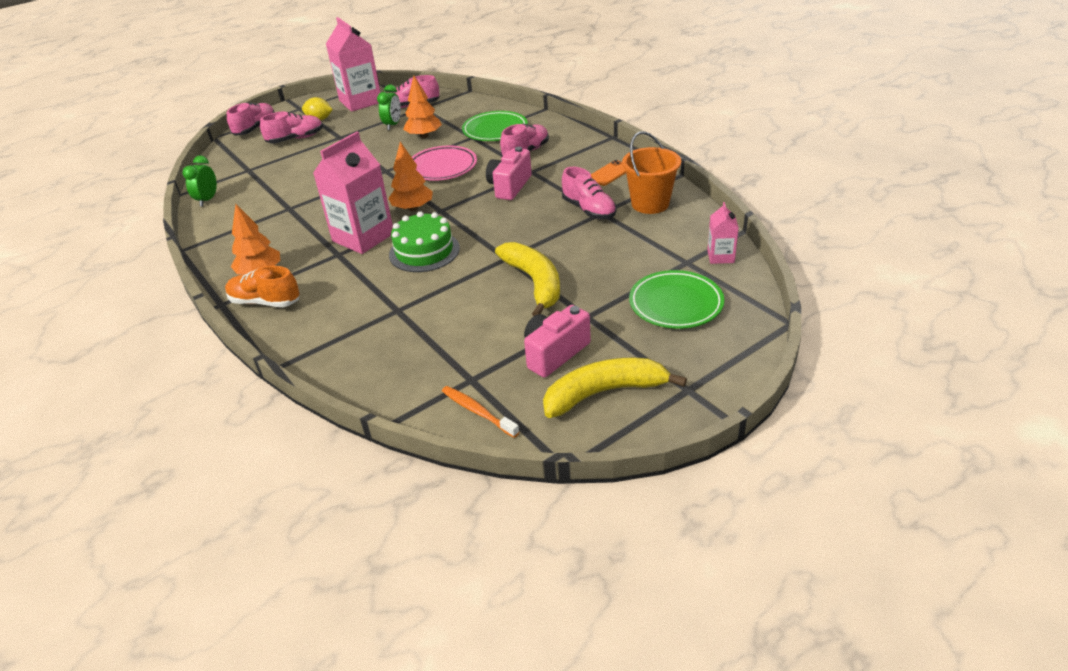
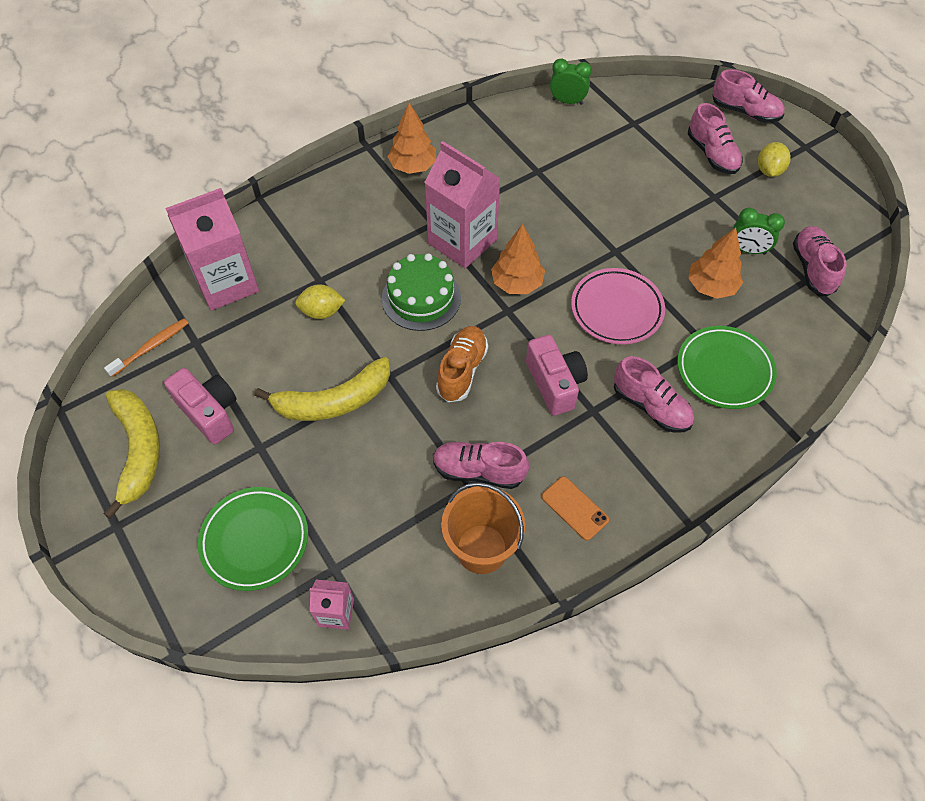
camera: 90 degrees right, 20 degrees up
(265, 302) = (362, 177): orange shoe -> orange shoe (462, 370)
(360, 101) = (827, 208): pink carton -> pink carton (226, 283)
(436, 303) = (322, 312): none -> yellow lemon
(509, 186) = (555, 383): pink camera -> pink camera turned 45 degrees clockwise
(589, 210) = (479, 471): pink shoe -> pink shoe turned 45 degrees clockwise

